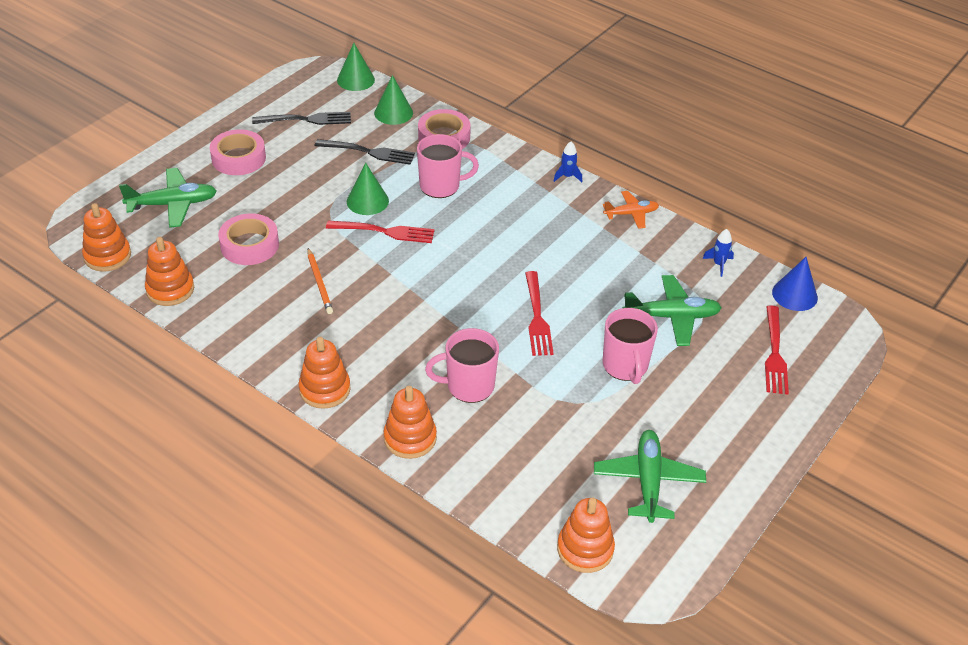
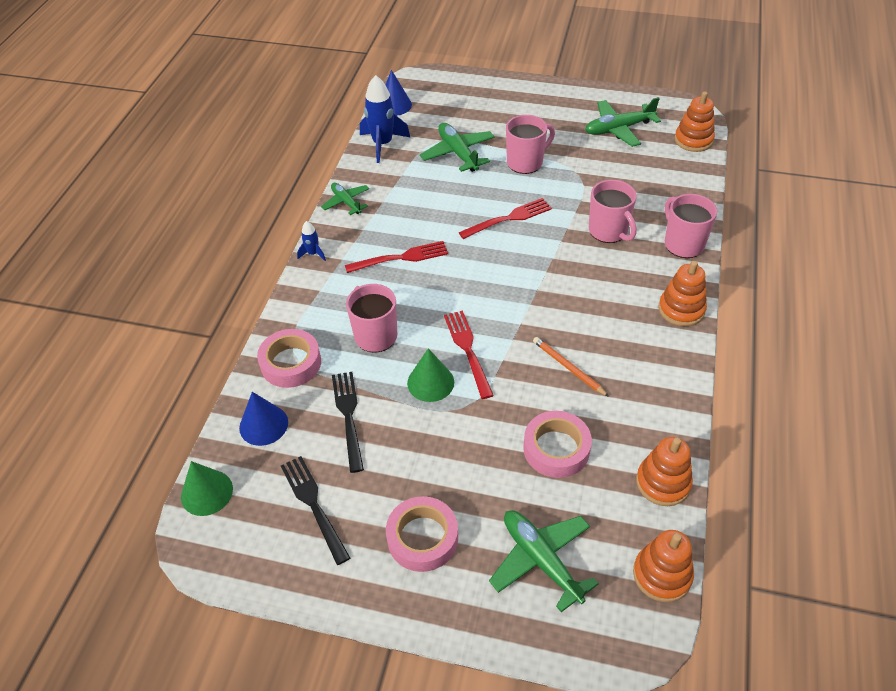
camera: 110 degrees left, 5 degrees up
(319, 283) = (568, 367): orange pencil -> orange pencil turned 90 degrees counterclockwise
(393, 113) = (263, 425): green cone -> blue cone
(410, 438) = (683, 244): orange stacking toy -> pink mug
(631, 214) = (346, 202): orange plane -> green plane
(718, 264) = (382, 144): blue rocket -> blue rocket, size x2.01
(774, 353) = (462, 103): red fork -> red fork (401, 258)

